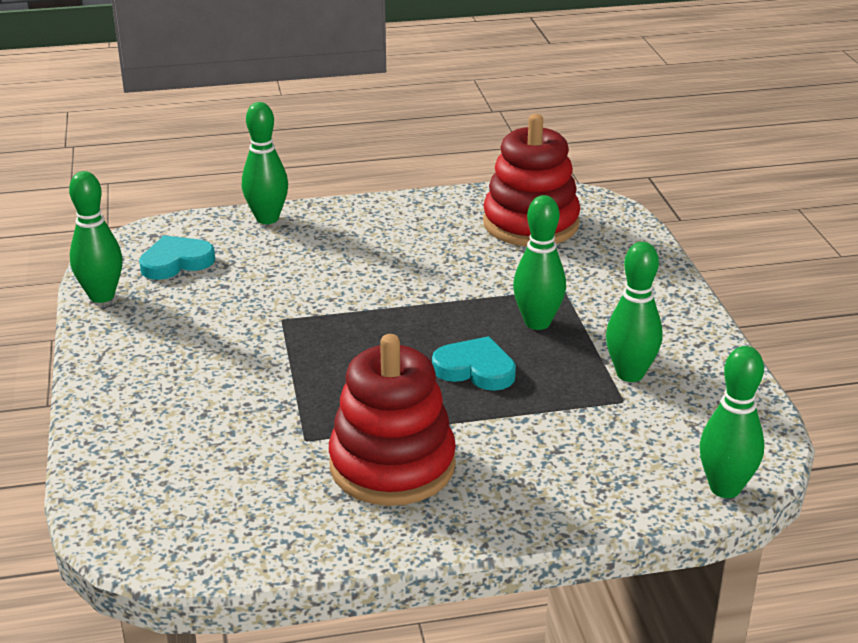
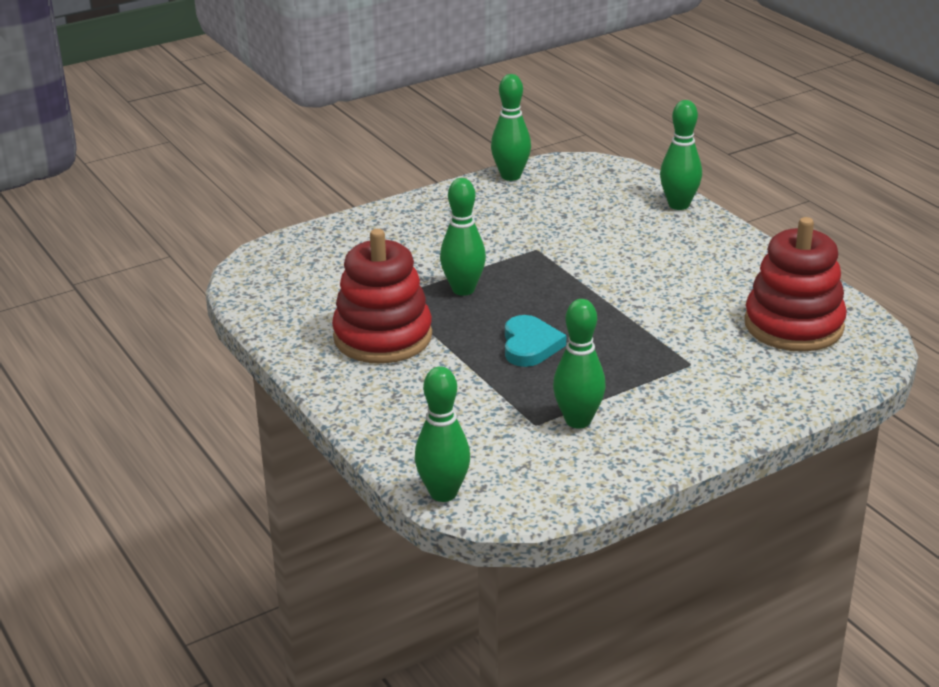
camera: 70 degrees right, 0 degrees up
(176, 262) = (579, 188): turquoise heart -> none
(537, 322) = (623, 361): green bowling pin -> green bowling pin (463, 289)

